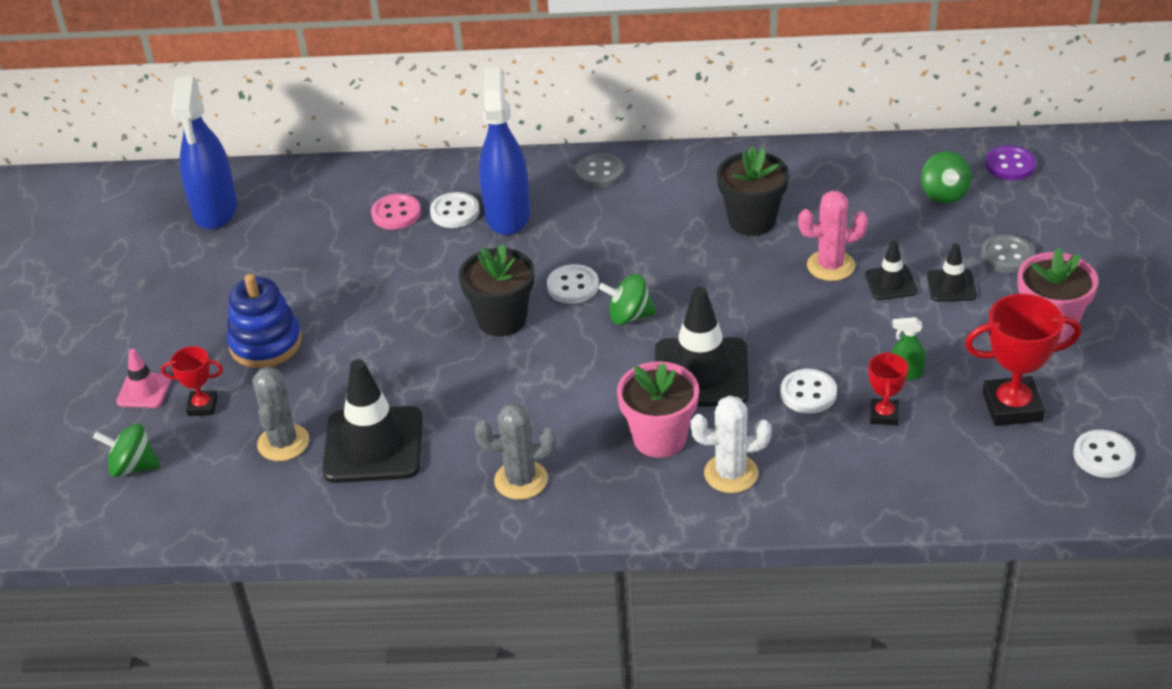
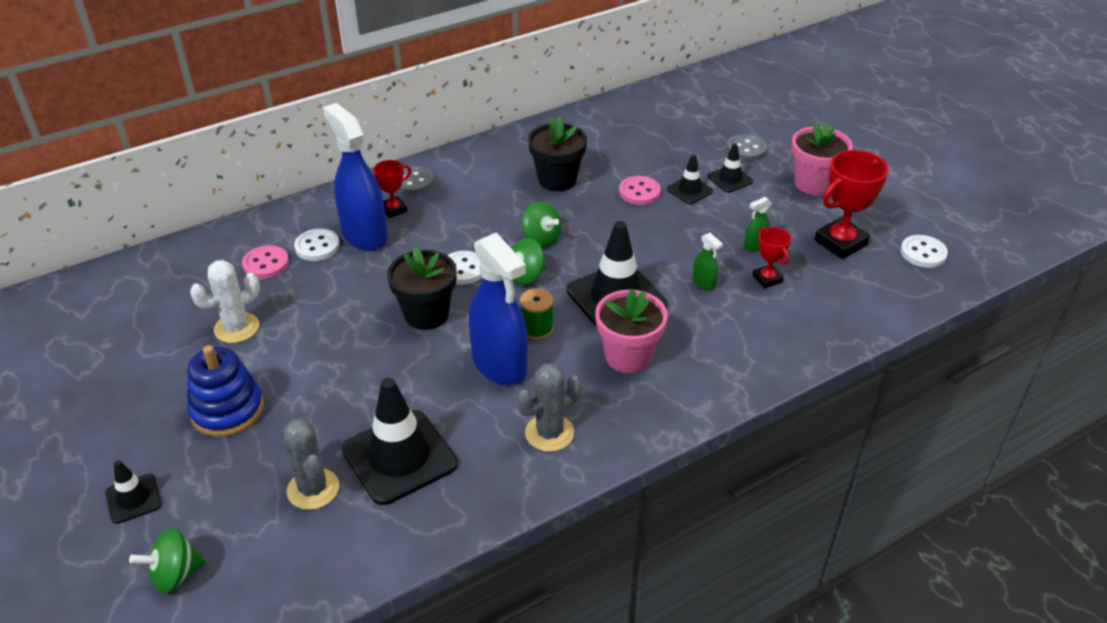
camera: 35 degrees left, 0 degrees up
(144, 390) = (133, 499): pink traffic cone -> black traffic cone
(202, 406) = (206, 489): red trophy -> red trophy (393, 209)
(215, 210) = (87, 315): blue spray bottle -> blue spray bottle (499, 365)
(594, 374) = (537, 328): none -> green spool
(731, 473) = (703, 361): white cactus -> white cactus (236, 328)
(808, 393) = (703, 283): white button -> green spray bottle
(830, 266) = (639, 192): pink cactus -> pink button
(944, 194) = (670, 123): green spinning top -> green spinning top (541, 239)
(1010, 165) = (695, 93): purple button -> none

